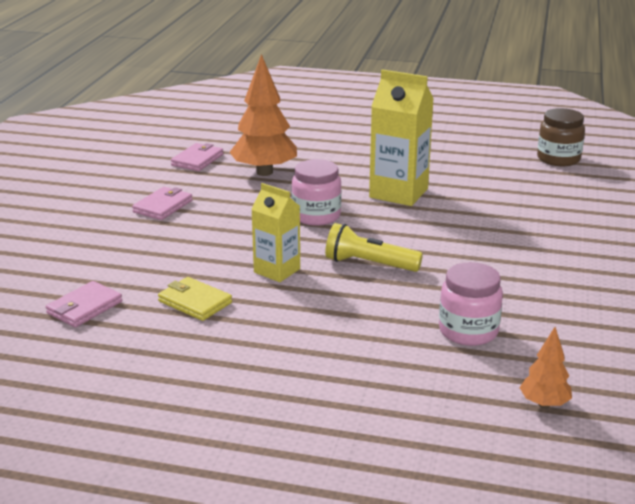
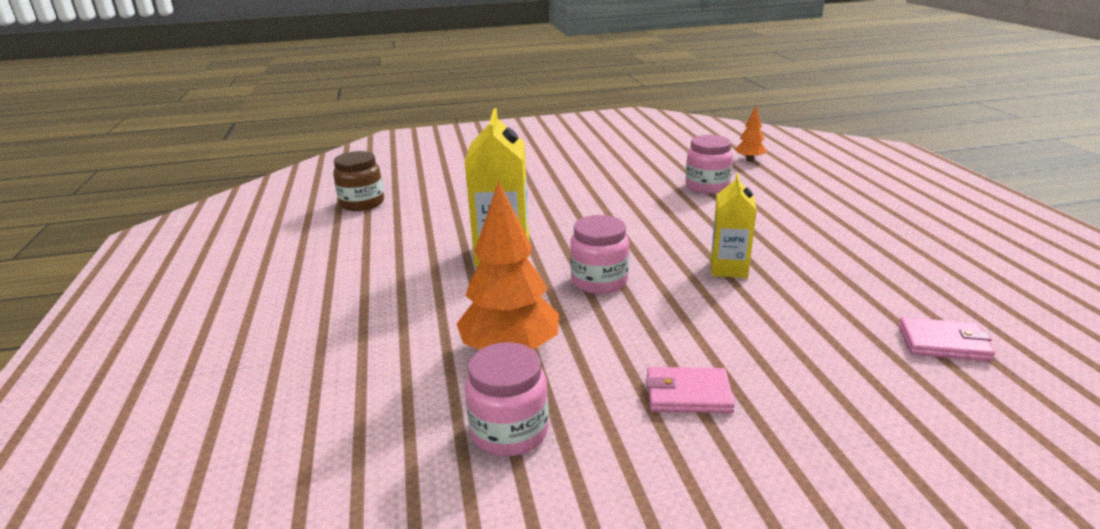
camera: 115 degrees left, 0 degrees up
(195, 302) = (834, 288): yellow wallet -> none
(197, 160) = (509, 431): pink wallet -> pink jar
(369, 264) = (662, 234): yellow flashlight -> none

